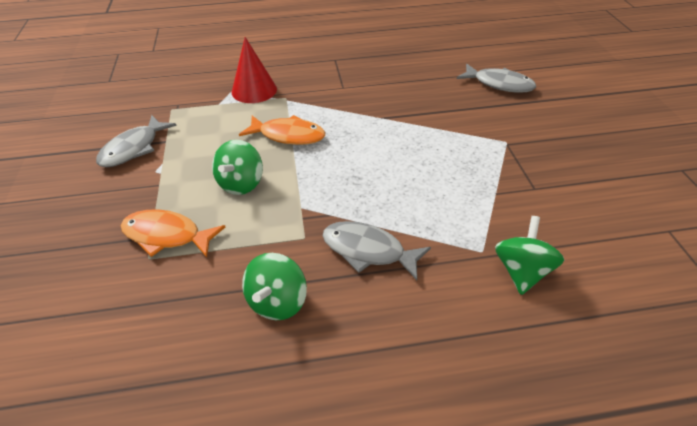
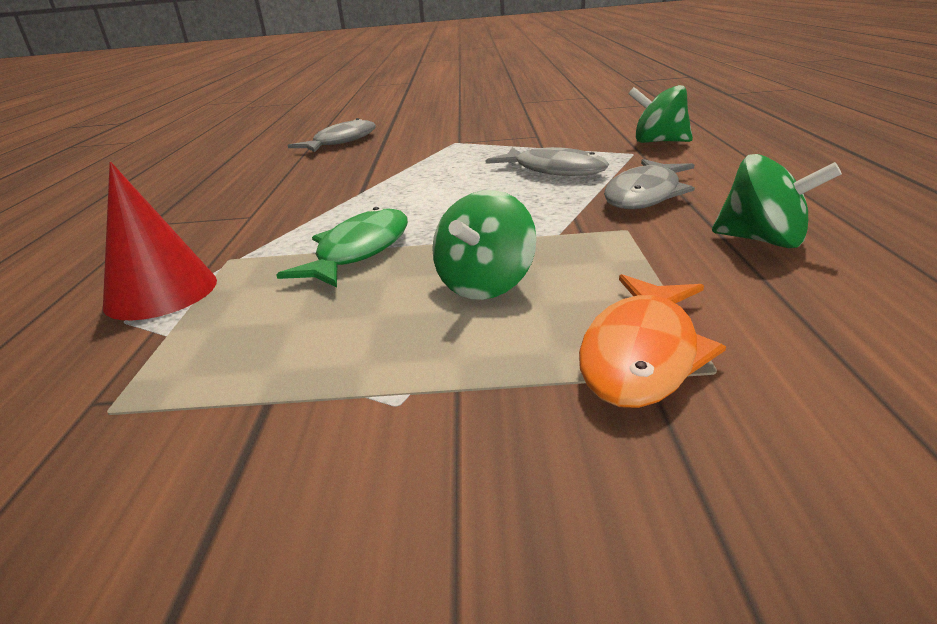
camera: 80 degrees left, 15 degrees down
(133, 149) = (262, 464): grey fish -> grey fish (554, 170)
(241, 184) = (486, 285): green spinning top -> green spinning top turned 90 degrees clockwise
(288, 135) = (359, 251): orange fish -> green fish

